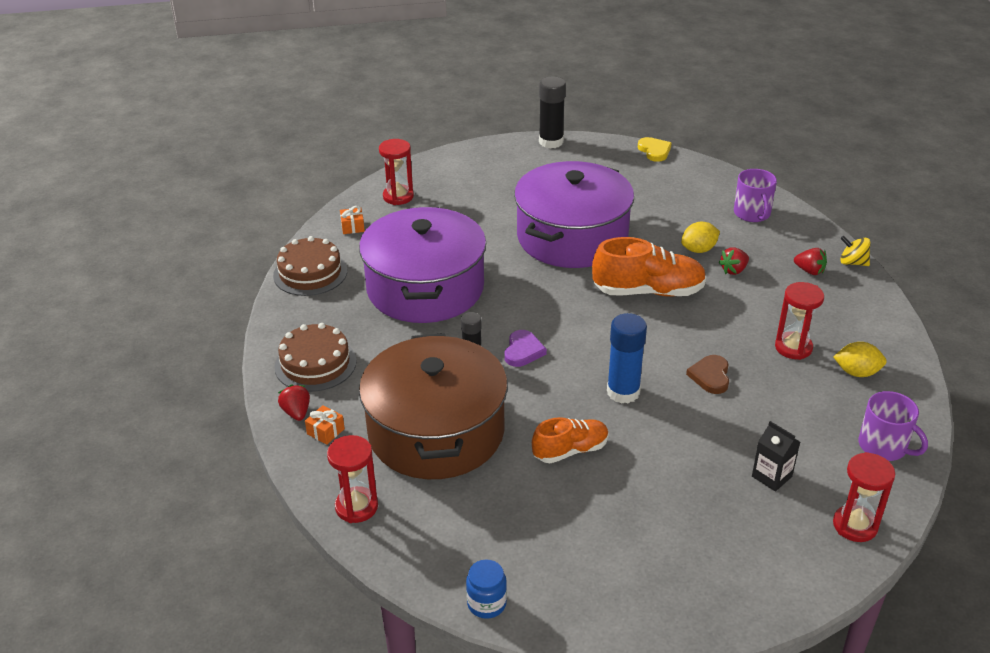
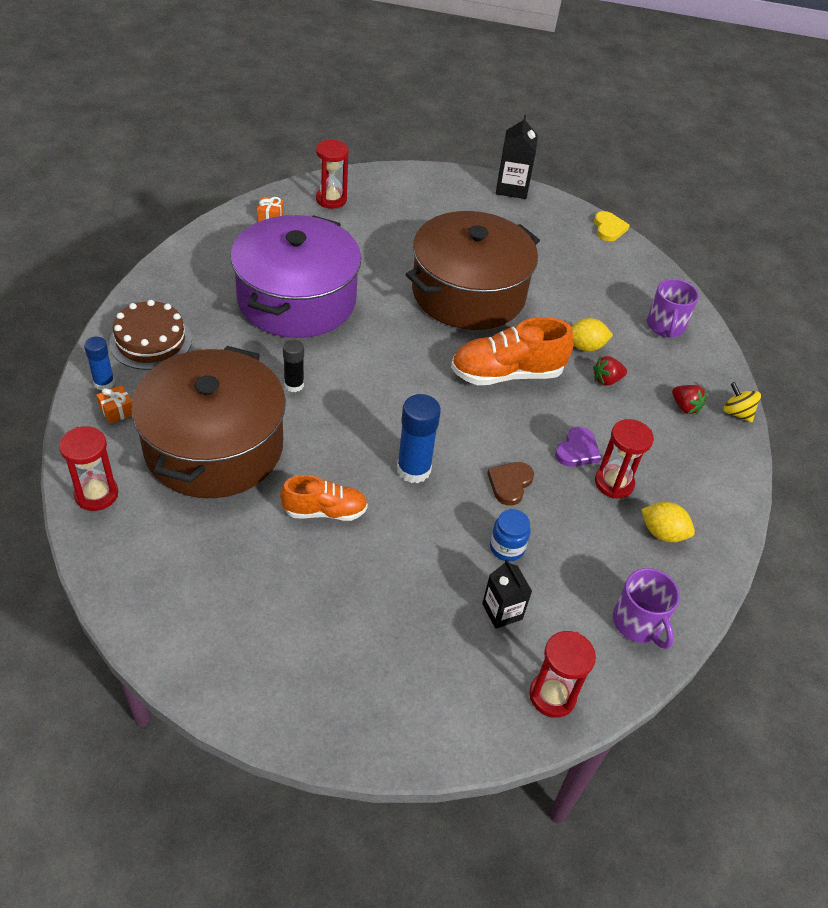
camera: 15 degrees right, 10 degrees up
(296, 412) = (104, 383): red strawberry -> blue glue stick
(310, 273) = (203, 250): brown cake -> none
(486, 603) = (148, 635): blue jar -> blue jar (507, 547)
(523, 351) = (346, 394): purple heart -> purple heart (577, 450)
(551, 142) = (512, 188): black glue stick -> black carton
(572, 237) = (468, 293): purple pot -> brown pot
(648, 291) = (506, 374): orange shoe -> orange shoe turned 150 degrees clockwise

